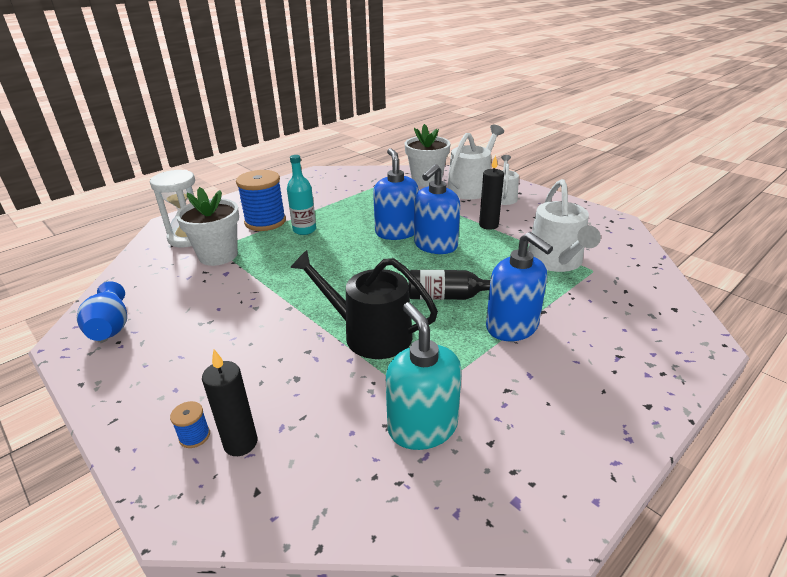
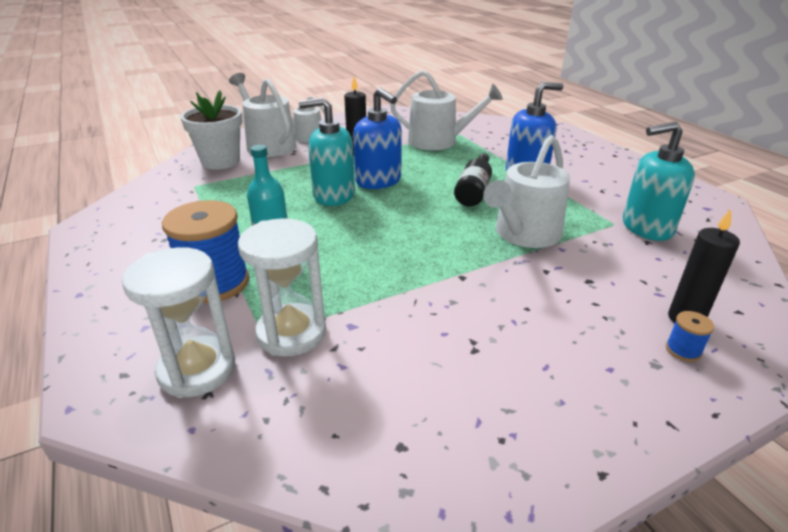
camera: 75 degrees left, 0 degrees up
(110, 327) = (458, 455): blue vase -> none
(218, 255) = (291, 333): white flower pot -> white hourglass
(370, 334) = (524, 234): black watering can -> white watering can
(396, 232) = (333, 195): blue soap dispenser -> turquoise soap dispenser

